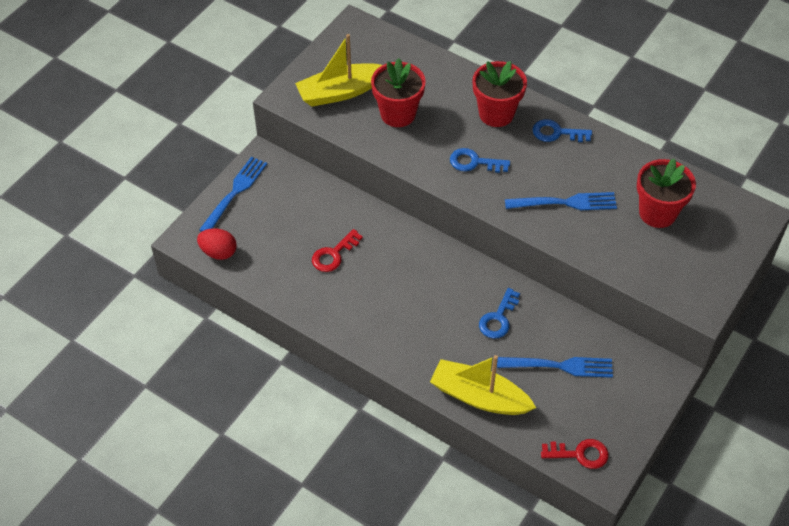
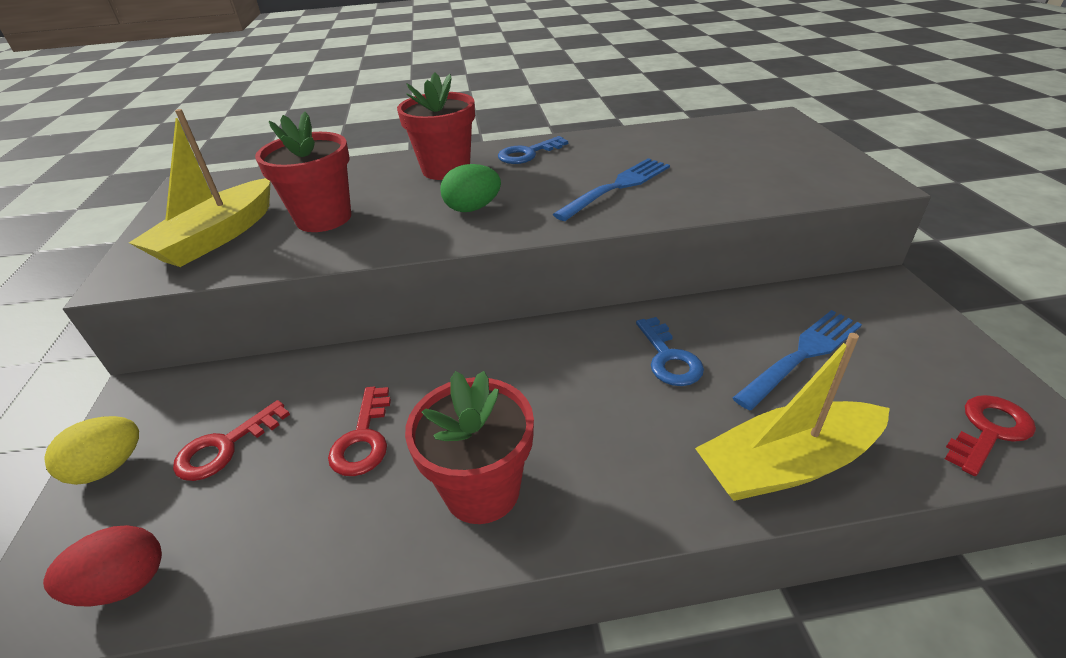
camera: 40 degrees left, 15 degrees down
(234, 193) = (109, 467): blue fork -> yellow egg
(280, 216) = (225, 447): none -> red key
(474, 162) = (473, 208): blue key -> green egg
(657, 213) = (707, 152): red flower pot -> red flower pot (482, 490)

